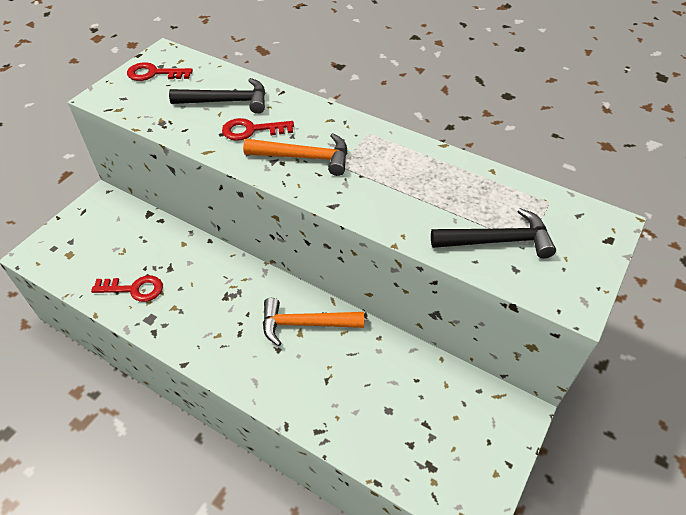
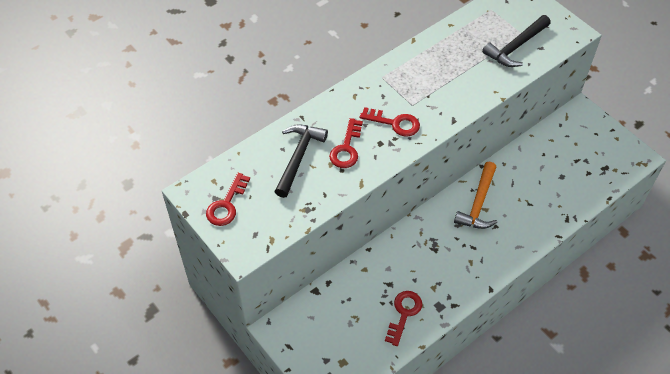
camera: 70 degrees left, 5 degrees up
(304, 157) = (394, 123): orange hammer -> red key
(497, 241) = (516, 47): black hammer -> black hammer turned 150 degrees counterclockwise

